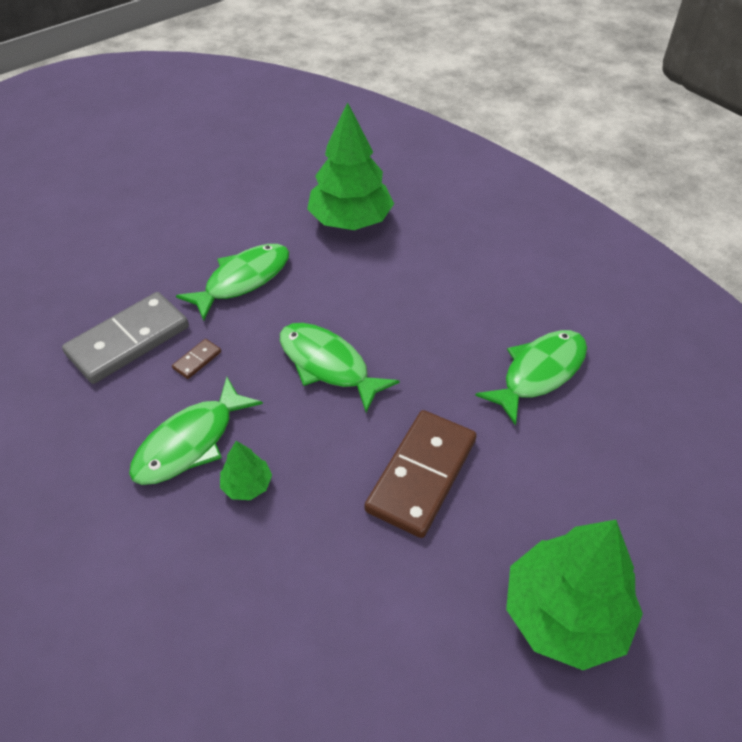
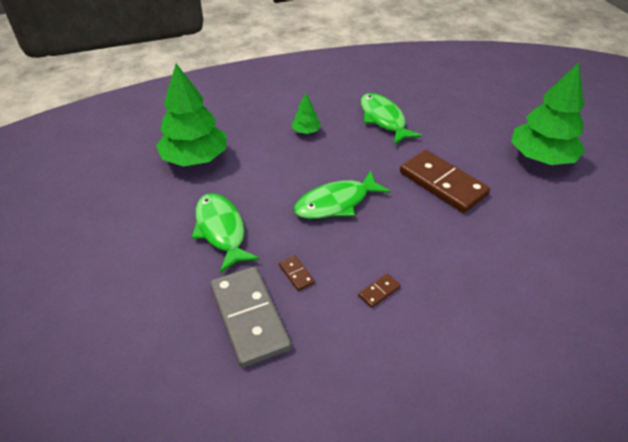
camera: 70 degrees left, 5 degrees down
(190, 442) = (379, 291): green fish -> brown domino
(247, 485) = (427, 266): green tree -> green tree (306, 131)

